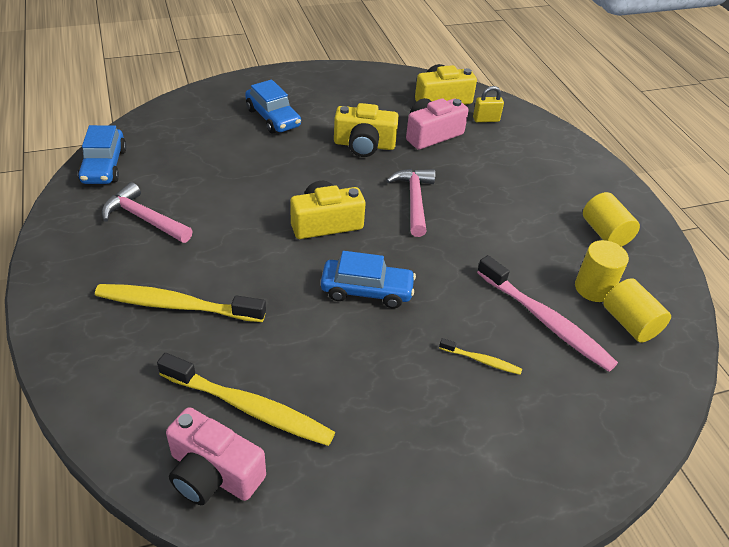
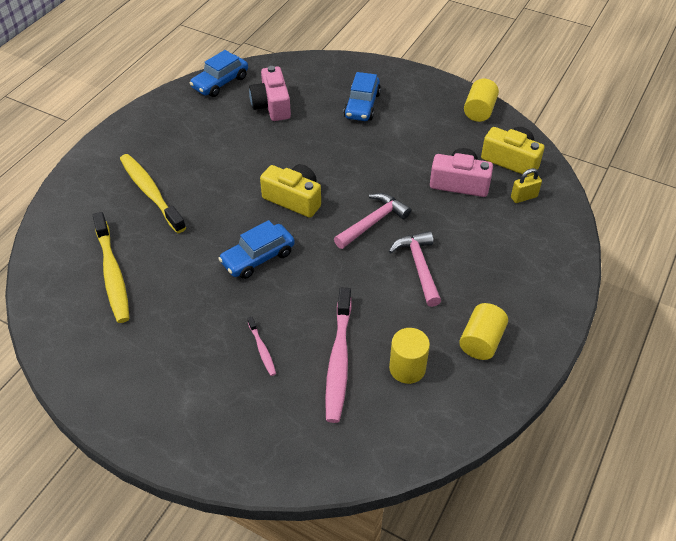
camera: 50 degrees right, 5 degrees up
(144, 218) = (199, 129): pink hammer -> pink hammer (419, 266)
(213, 473) = (57, 291): pink camera -> pink camera (272, 105)
(364, 145) = (397, 161): yellow camera -> none
(367, 290) = (258, 258): blue car -> blue car turned 90 degrees clockwise
(481, 360) = (262, 349): yellow toothbrush -> pink toothbrush
(486, 119) = (524, 197): yellow padlock -> yellow padlock turned 60 degrees counterclockwise
(630, 323) = (395, 409): yellow cylinder -> yellow cylinder (479, 111)

